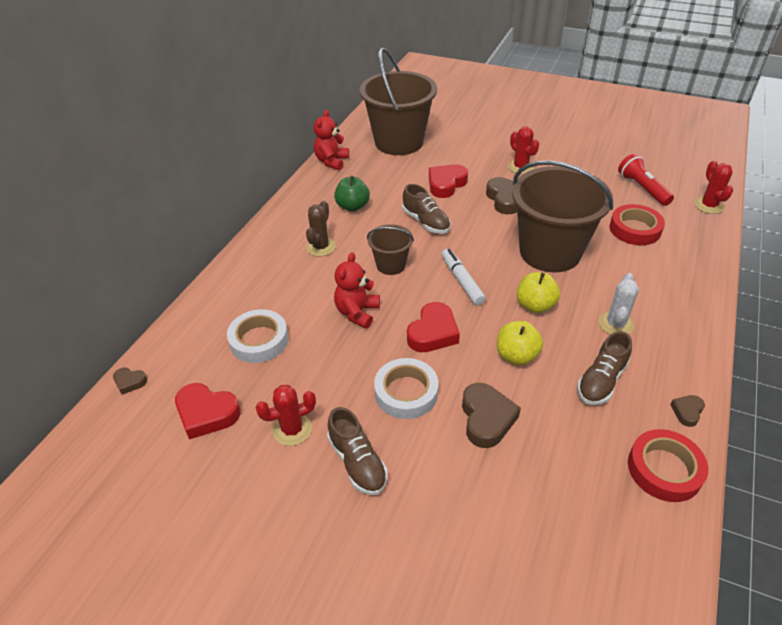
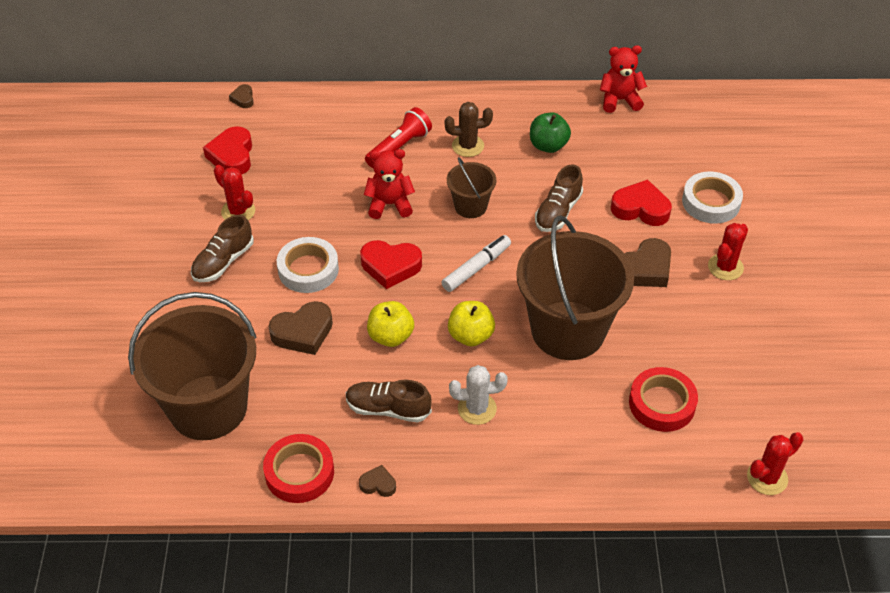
camera: 65 degrees right, 5 degrees up
(259, 340) = (323, 153): white tape -> white tape (711, 202)
(399, 142) = (701, 141): brown bucket -> brown bucket (208, 407)
(642, 188) = (761, 400): red flashlight -> red flashlight (399, 147)

